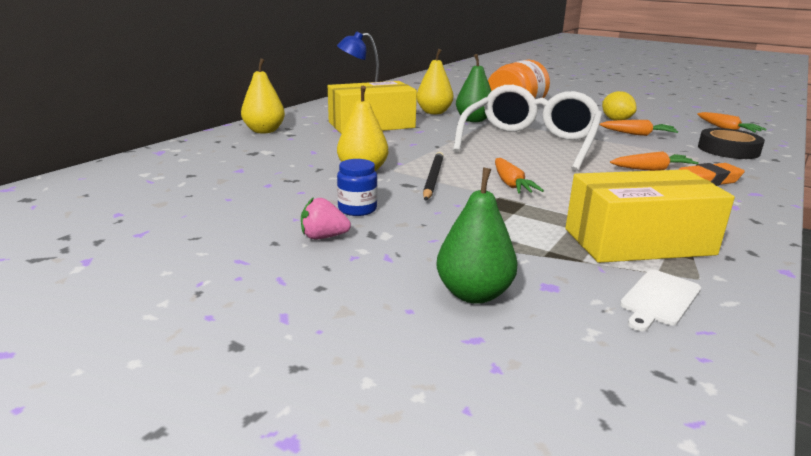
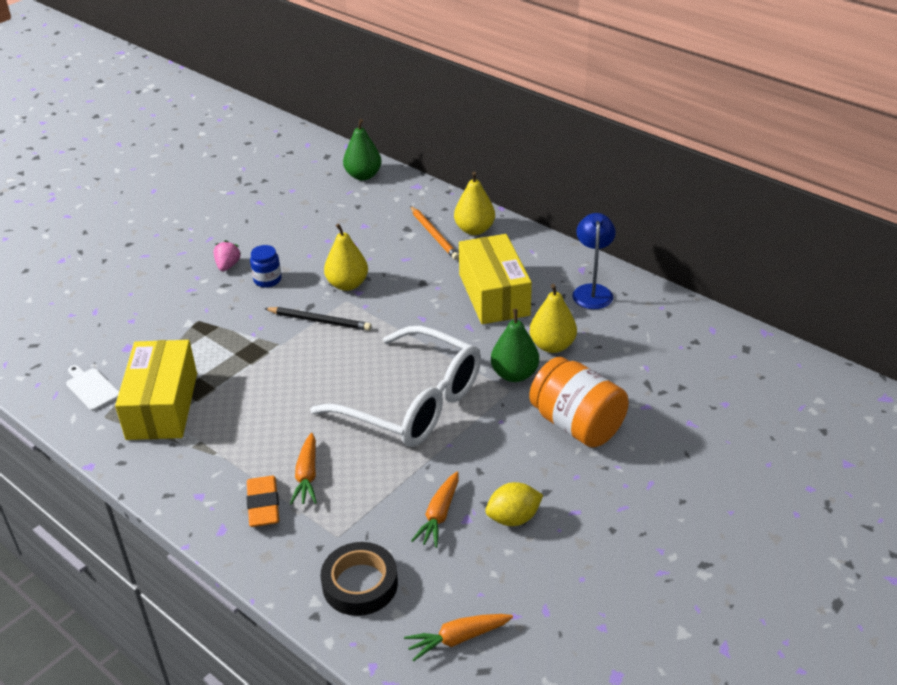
camera: 100 degrees right, 15 degrees up
(269, 143) = (434, 235): none -> orange pencil
(474, 294) = (134, 317): green pear -> green pear (363, 176)
(511, 184) = (294, 364): orange carrot -> none

